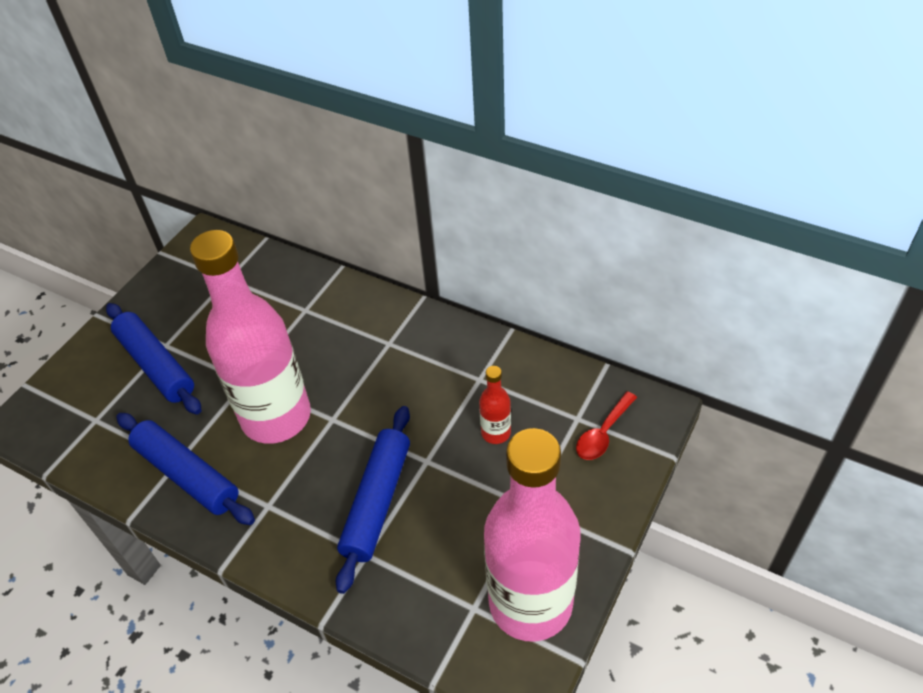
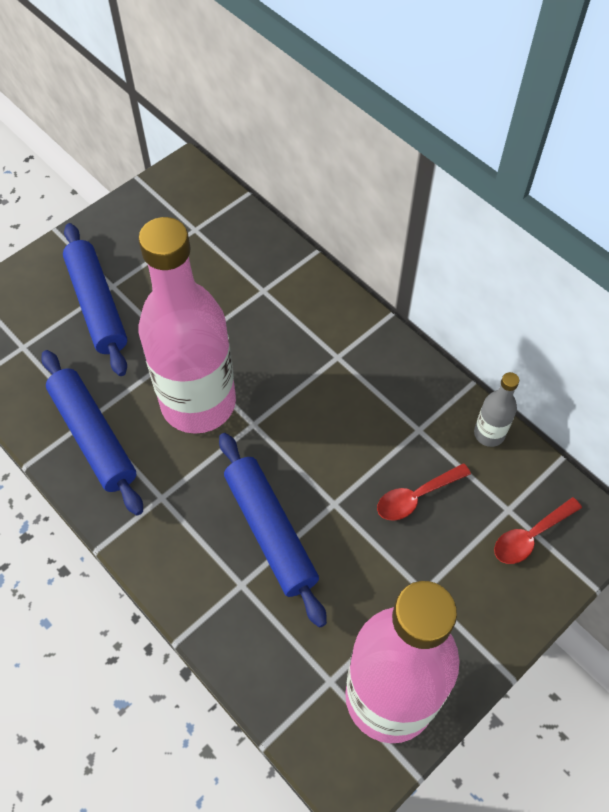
camera: 15 degrees right, 10 degrees up
(377, 501) = (270, 531): blue rolling pin -> blue rolling pin turned 60 degrees counterclockwise
(496, 433) = (416, 496): red bottle -> red spoon
(539, 364) = (489, 434): none -> grey bottle

